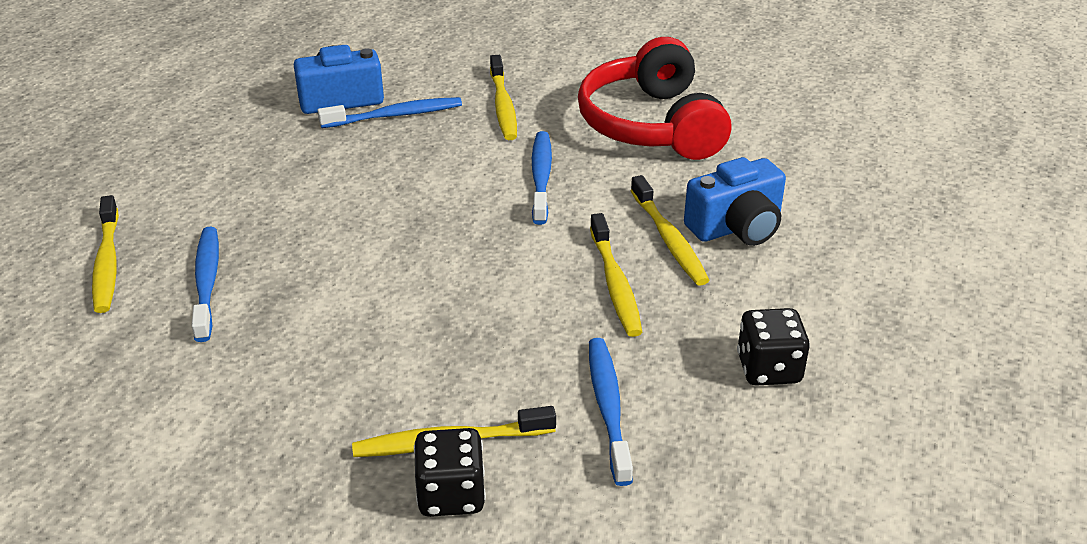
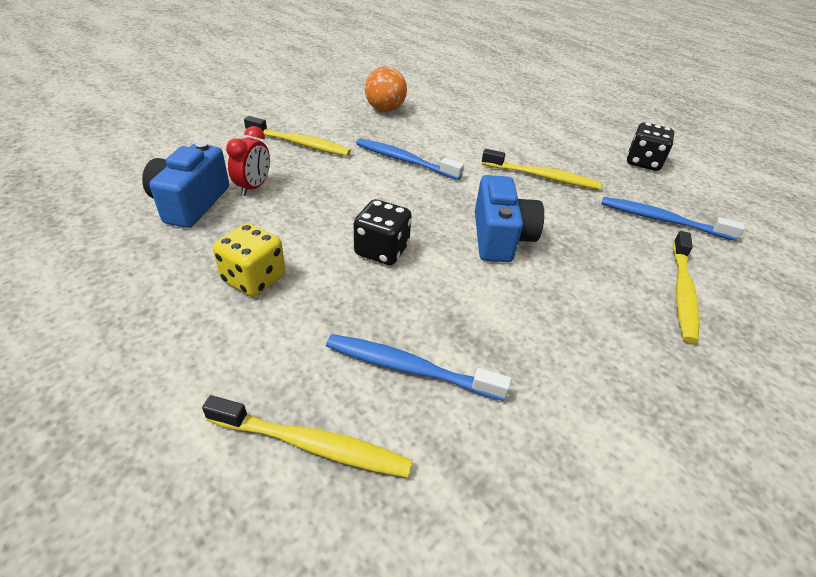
camera: 65 degrees left, 5 degrees up
(263, 170) = (254, 279): none -> yellow dice
(395, 115) = (253, 187): blue toothbrush -> red clock
(451, 495) = (737, 308): black dice -> black dice (381, 250)
(651, 125) = (385, 109): red headphones -> orange ball
(669, 239) = (509, 146): yellow toothbrush -> none
(736, 227) = (512, 125): blue camera -> blue camera (500, 237)

